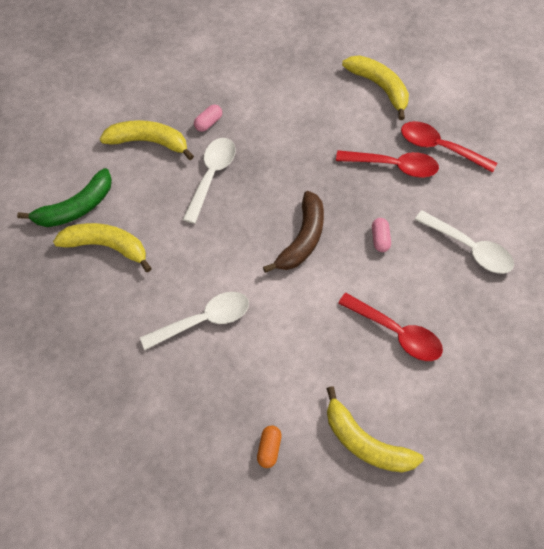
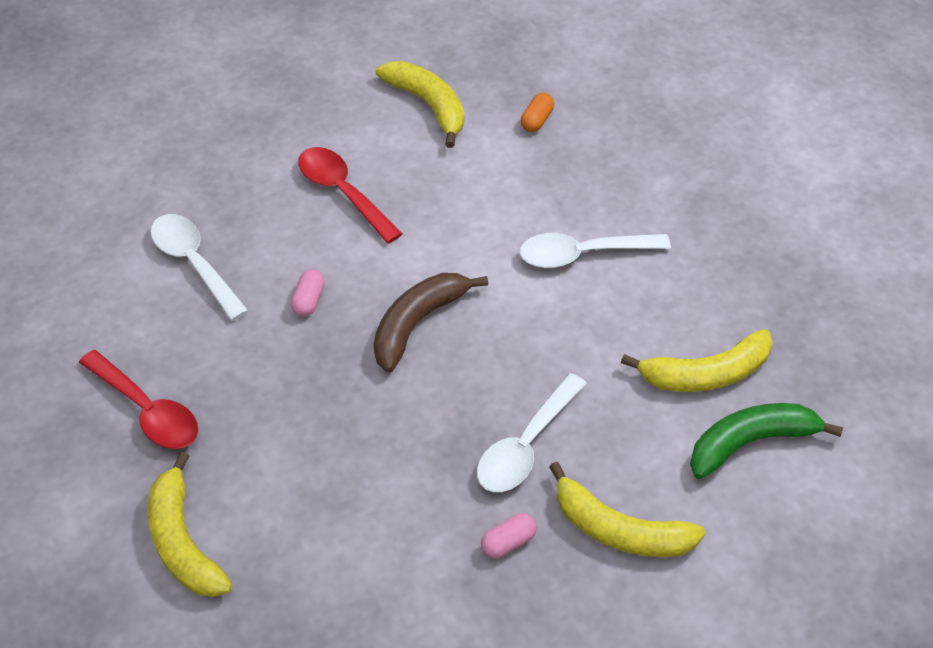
camera: 165 degrees left, 10 degrees down
(106, 246) = (705, 374): yellow banana -> yellow banana turned 45 degrees counterclockwise
(394, 166) = (234, 397): red spoon -> none

